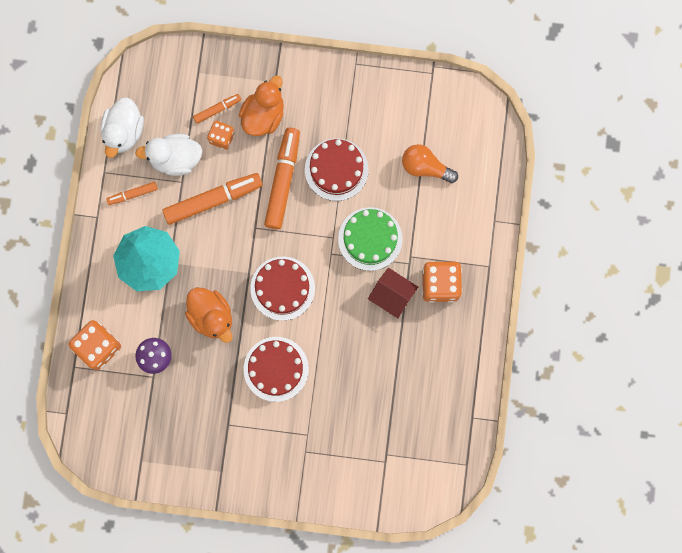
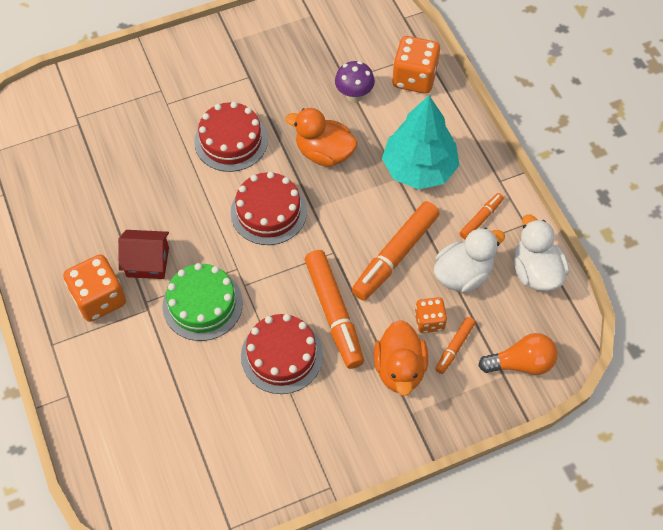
camera: 150 degrees right, 20 degrees down
(425, 167) = (180, 412): orange light bulb -> orange light bulb (521, 363)

